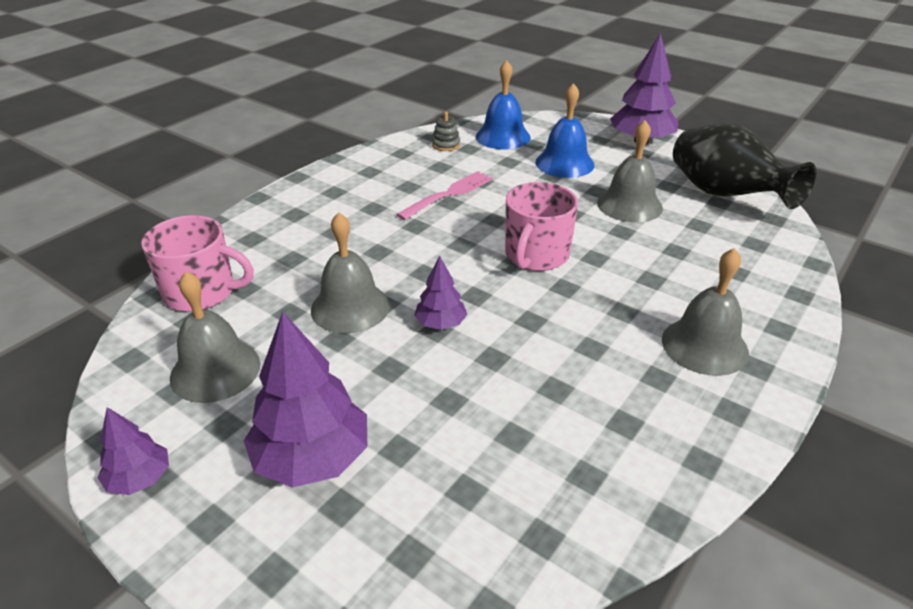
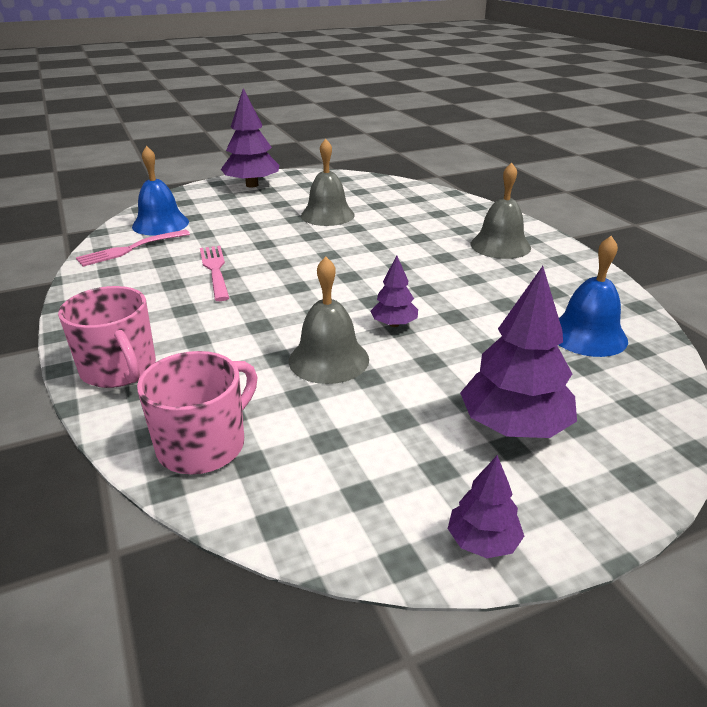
camera: 60 degrees left, 5 degrees down
(215, 370) = (352, 459): grey bell -> none
(446, 145) = (131, 249): grey stacking toy -> pink fork
(536, 255) = (348, 263): pink mug -> pink mug (119, 369)
(564, 163) = (240, 216): blue bell -> blue bell (587, 335)
(724, 195) = (356, 187): black vase -> none

